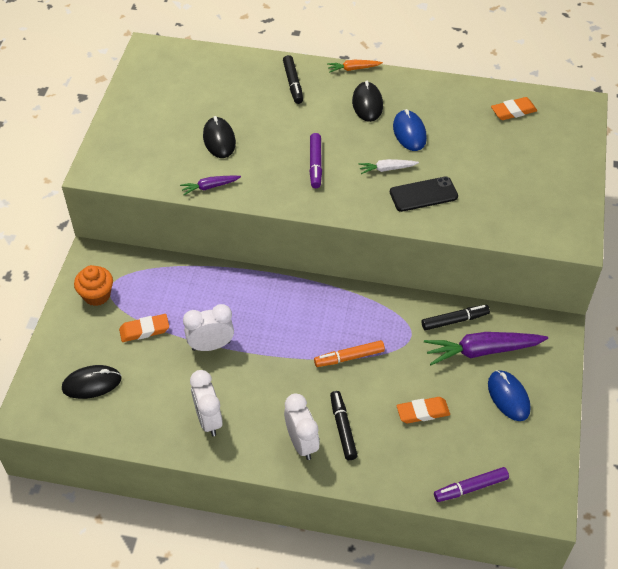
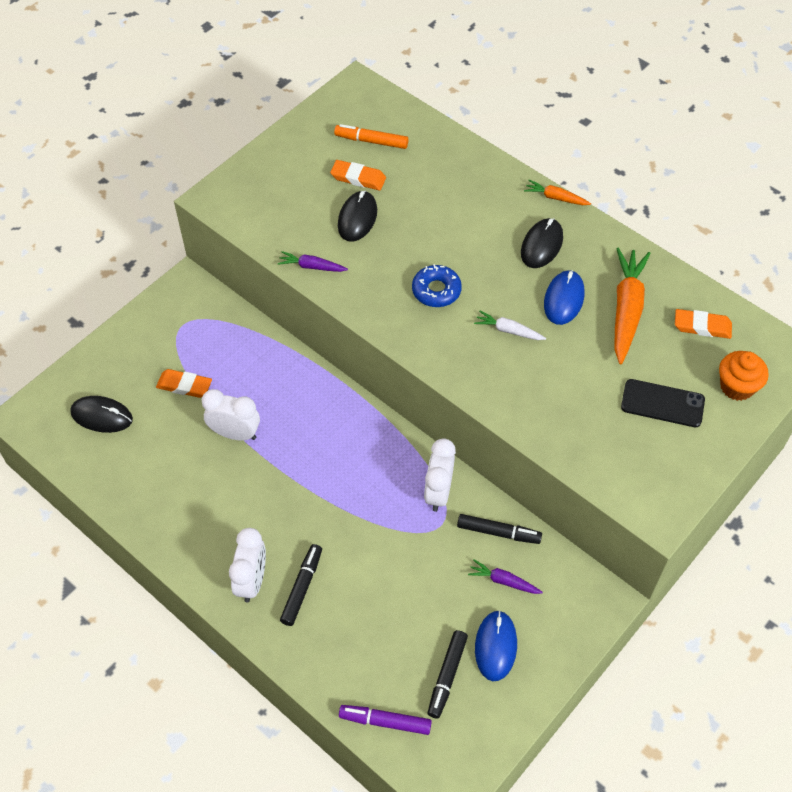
camera: 30 degrees right, 5 degrees up
(97, 295) = (165, 327): orange cupcake -> orange cupcake (737, 386)
(208, 420) = (181, 509): white clock -> white clock (438, 492)
(293, 83) = (478, 187): black marker -> black marker (447, 676)
(315, 164) = (436, 290): purple marker -> blue donut
(349, 357) = (360, 516): orange marker -> orange marker (371, 141)
(422, 412) = (394, 614): orange eraser -> orange eraser (358, 178)
(423, 194) = (527, 378): black phone -> black phone (662, 403)
(456, 121) = (626, 309): none -> orange carrot
(482, 351) = (503, 581): purple carrot -> purple carrot, size x0.51

